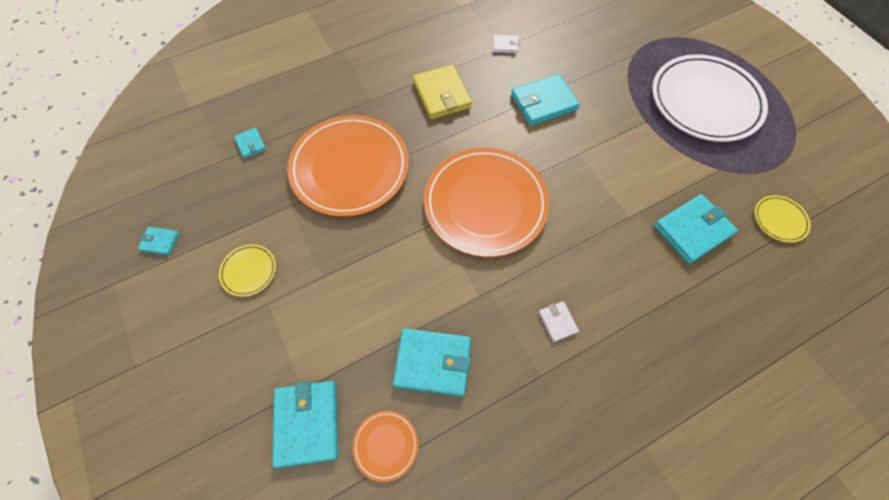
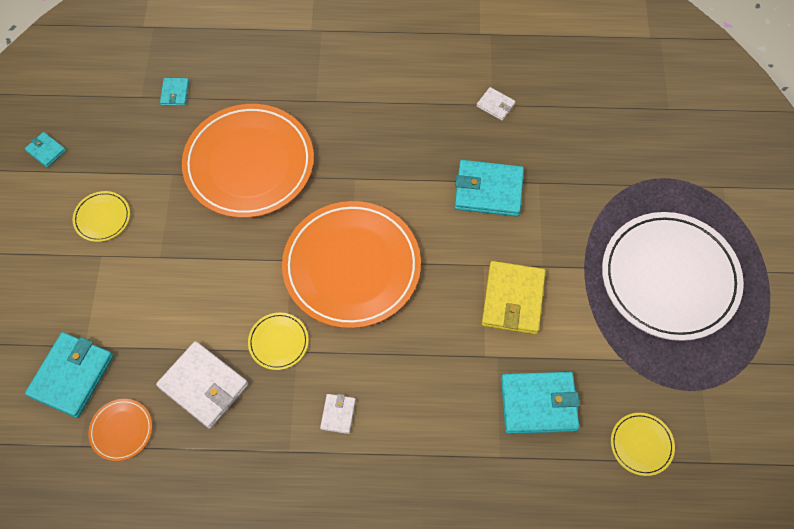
camera: 30 degrees right, 0 degrees up
(432, 362) = (204, 386): turquoise wallet -> white wallet
(442, 95) = (389, 130): yellow wallet -> yellow wallet (513, 299)
(469, 291) = (278, 342): none -> yellow plate

